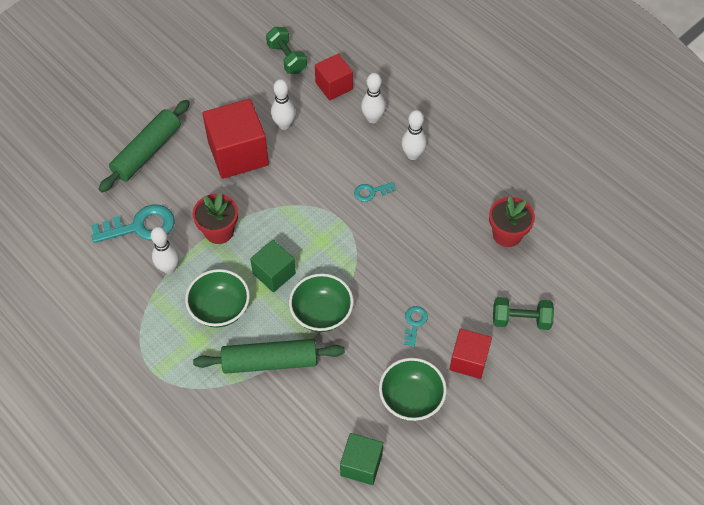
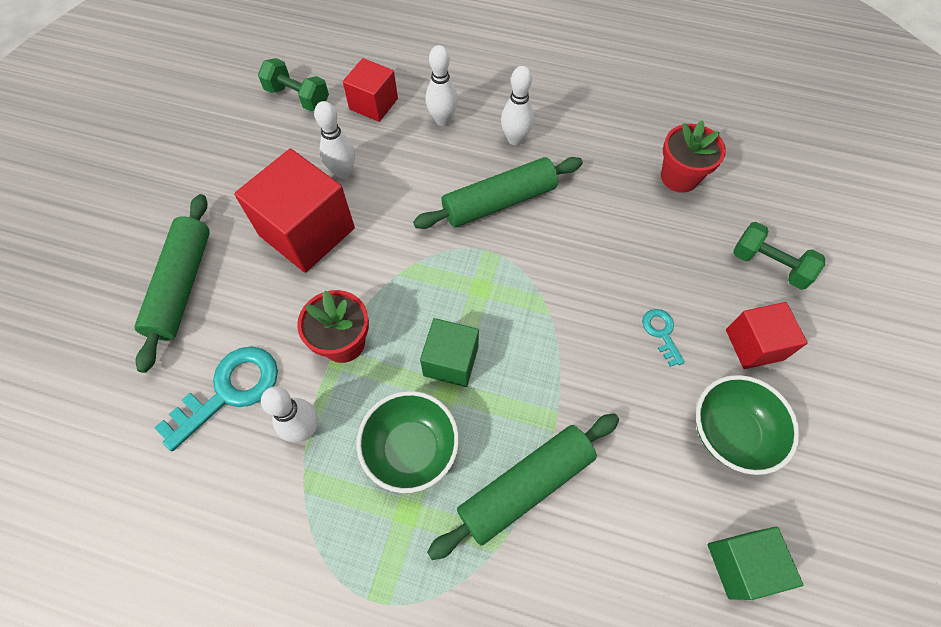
camera: 30 degrees left, 5 degrees up
(321, 313) = (545, 381): green bowl -> none
(371, 192) = (499, 202): turquoise key -> green rolling pin
(521, 320) = (769, 265): green dumbbell -> green dumbbell turned 60 degrees clockwise

